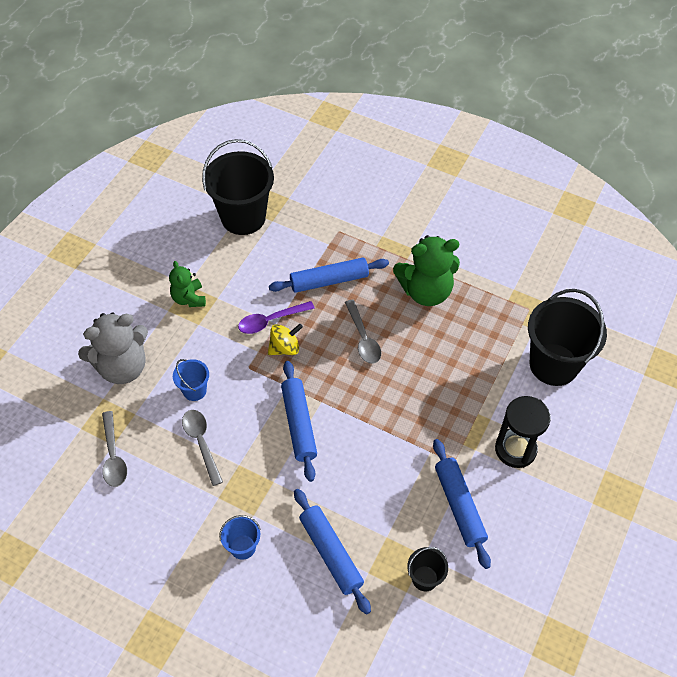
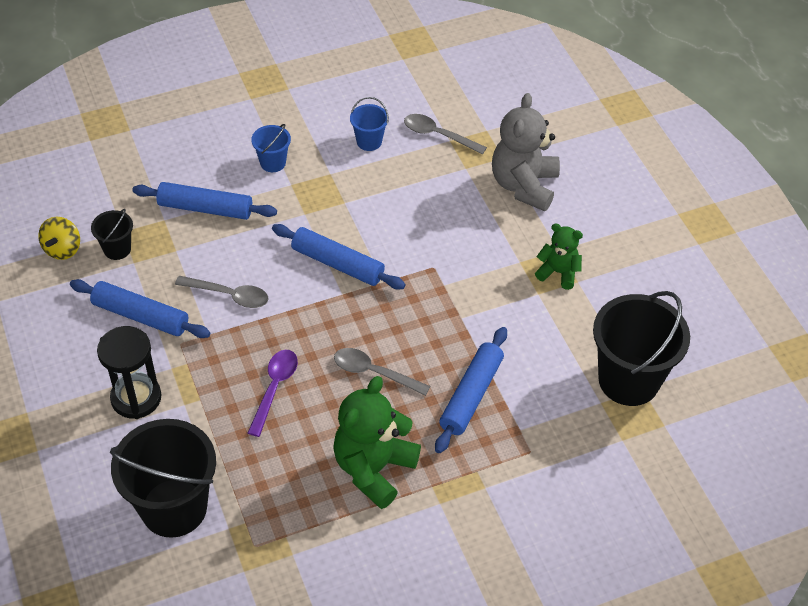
camera: 130 degrees right, 5 degrees down
(194, 390) = (448, 217): blue bucket -> blue bucket (369, 141)
(201, 443) = (391, 192): grey spoon -> grey spoon (229, 295)
(271, 321) = (469, 316): purple spoon -> purple spoon (274, 388)
(285, 348) = (427, 306): yellow spinning top -> yellow spinning top (62, 249)

